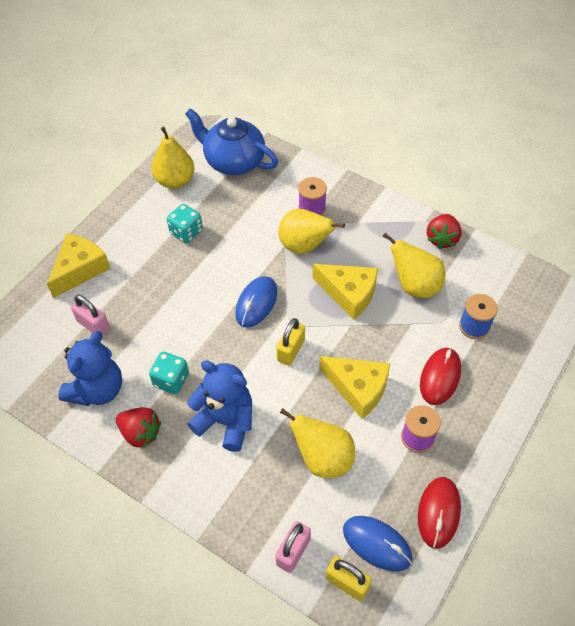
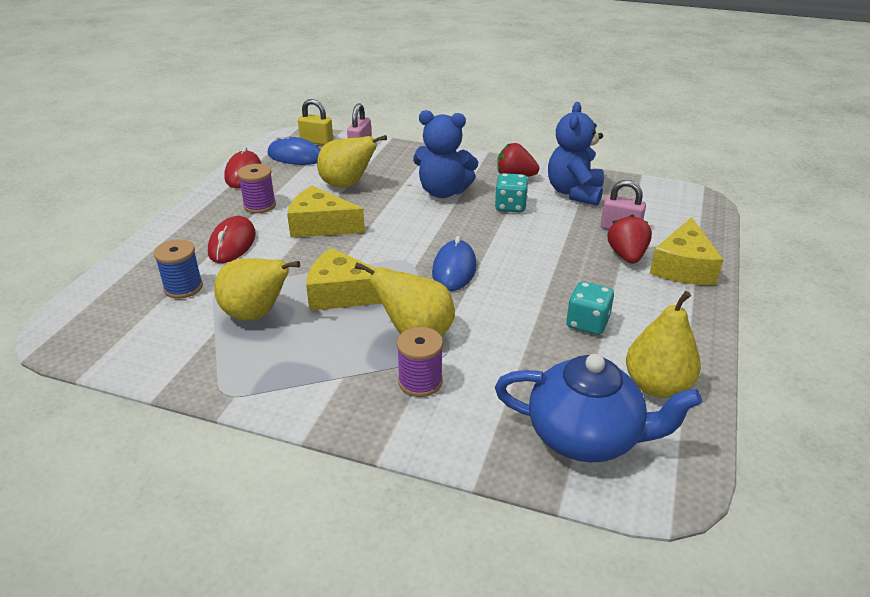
camera: 165 degrees right, 20 degrees down
(290, 350) = (399, 240): yellow padlock -> none
(442, 239) = (210, 375): red strawberry -> red strawberry (627, 256)

